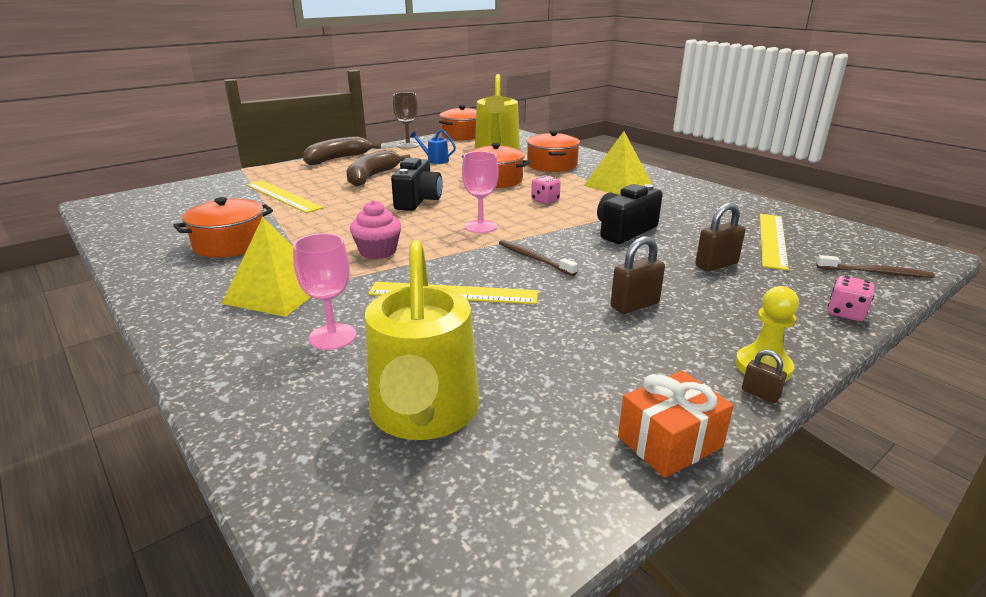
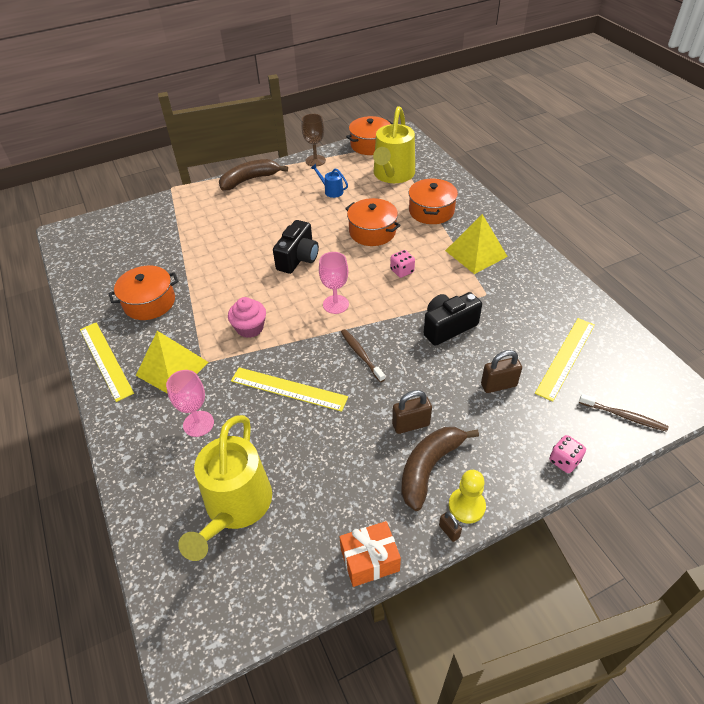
camera: 15 degrees right, 20 degrees up
(283, 196) = (196, 238): yellow ruler -> yellow ruler (105, 360)
(372, 177) = (271, 214): brown banana -> brown banana (429, 468)

